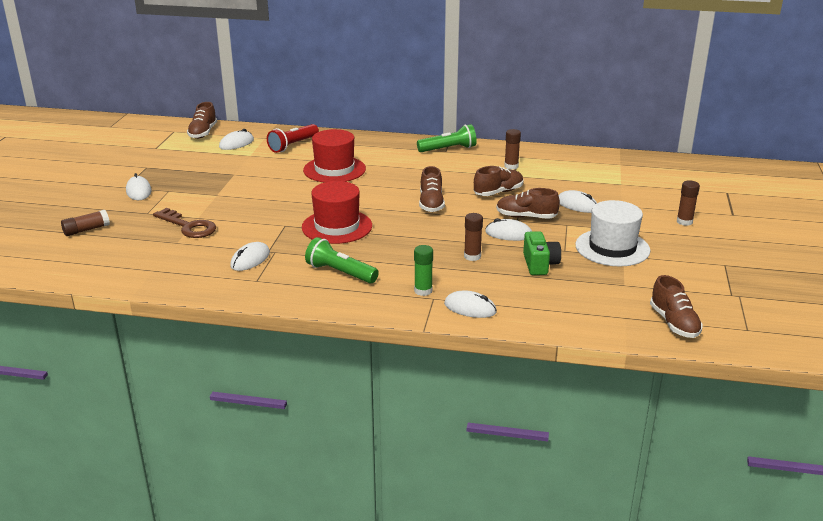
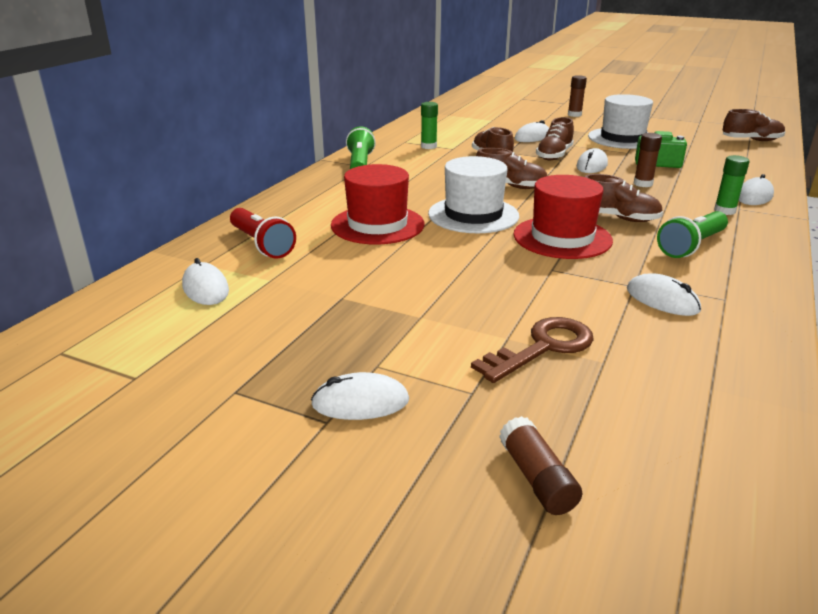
camera: 75 degrees left, 0 degrees up
(203, 133) = (113, 319): brown shoe -> brown shoe (618, 218)
(365, 195) = (473, 215): none -> white hat
(511, 166) = (428, 146): brown glue stick -> green glue stick

